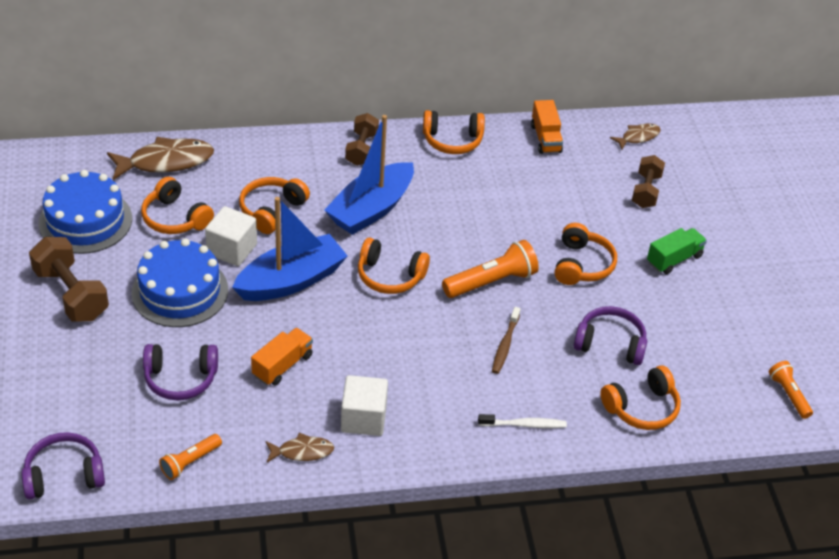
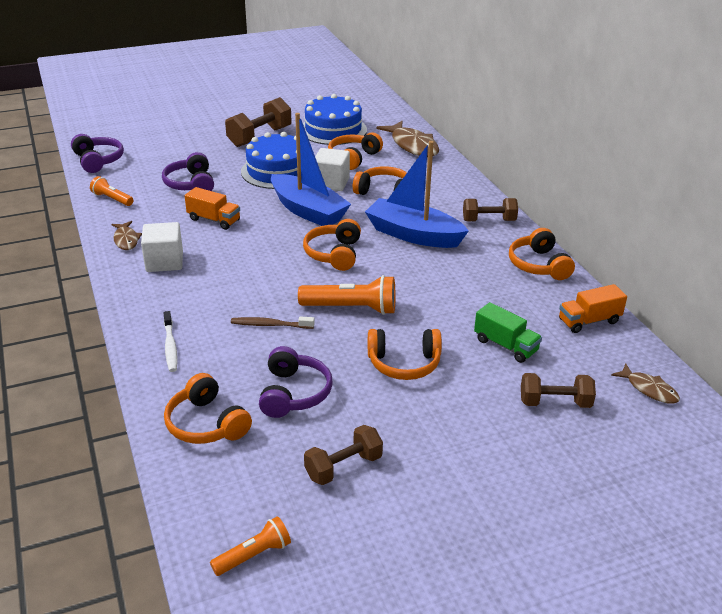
camera: 80 degrees right, 10 degrees down
(491, 282) = (351, 308): orange flashlight -> orange flashlight turned 45 degrees counterclockwise
(674, 259) = (449, 434): green truck -> green truck (505, 345)
(703, 328) = (343, 467): none -> brown dumbbell

